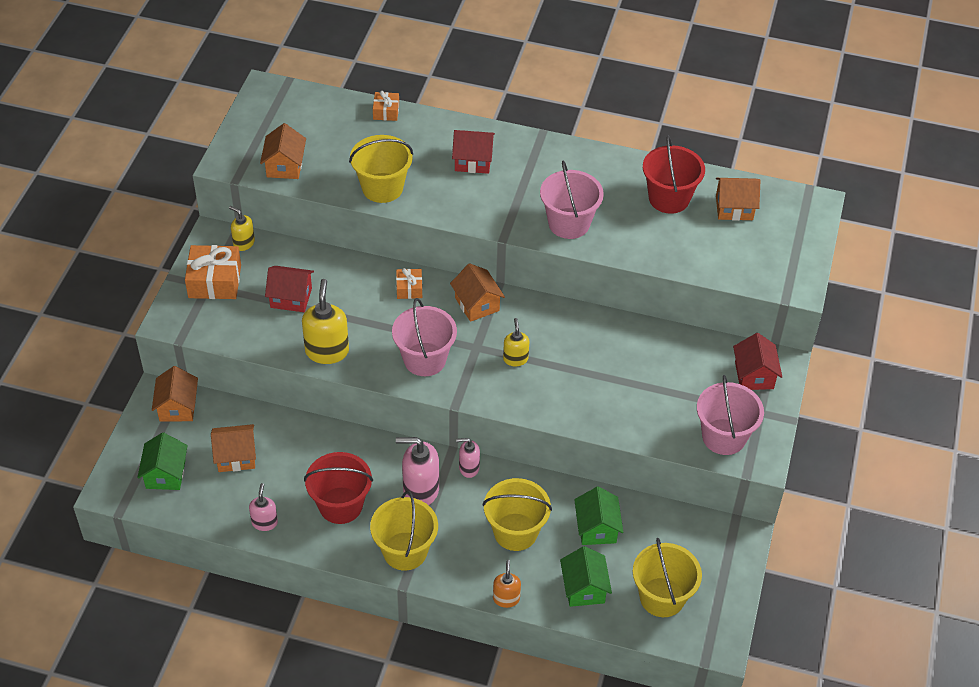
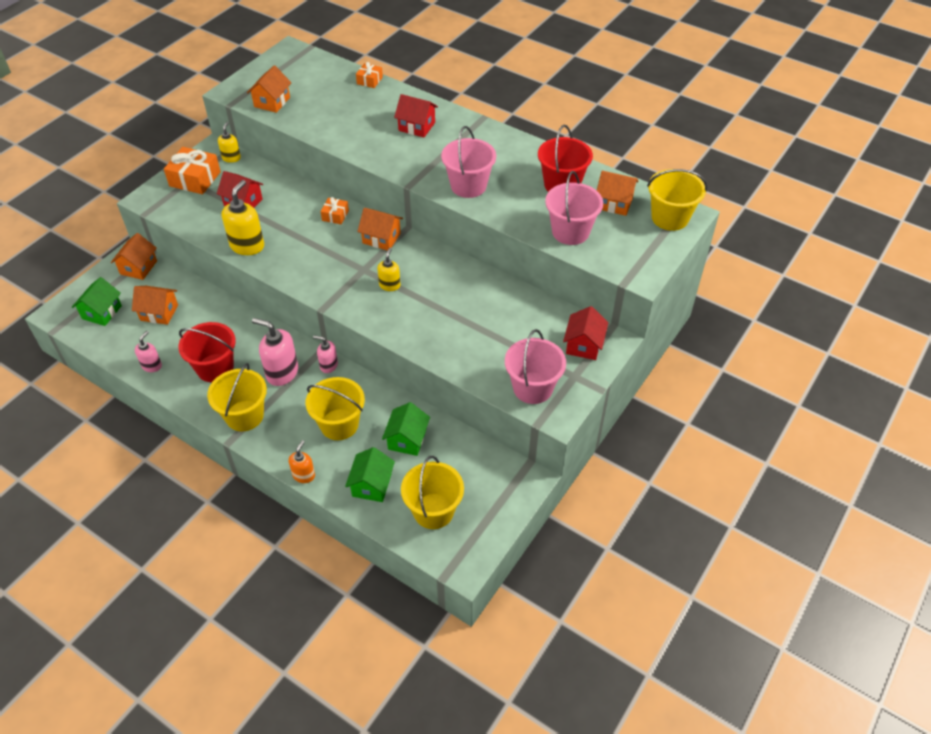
camera: 20 degrees right, 0 degrees up
(244, 243) = (231, 158): yellow soap dispenser -> yellow soap dispenser turned 45 degrees clockwise
(382, 188) = (336, 131): yellow bucket -> yellow bucket (670, 218)
(424, 359) = (318, 269): pink bucket -> pink bucket (570, 232)
(477, 304) = (381, 238): orange house -> orange house turned 60 degrees counterclockwise

